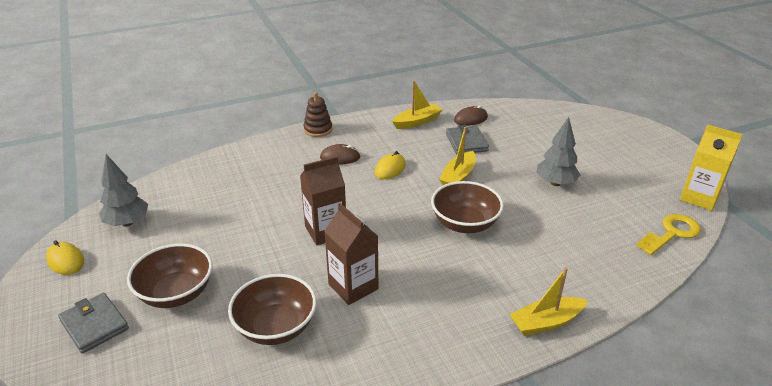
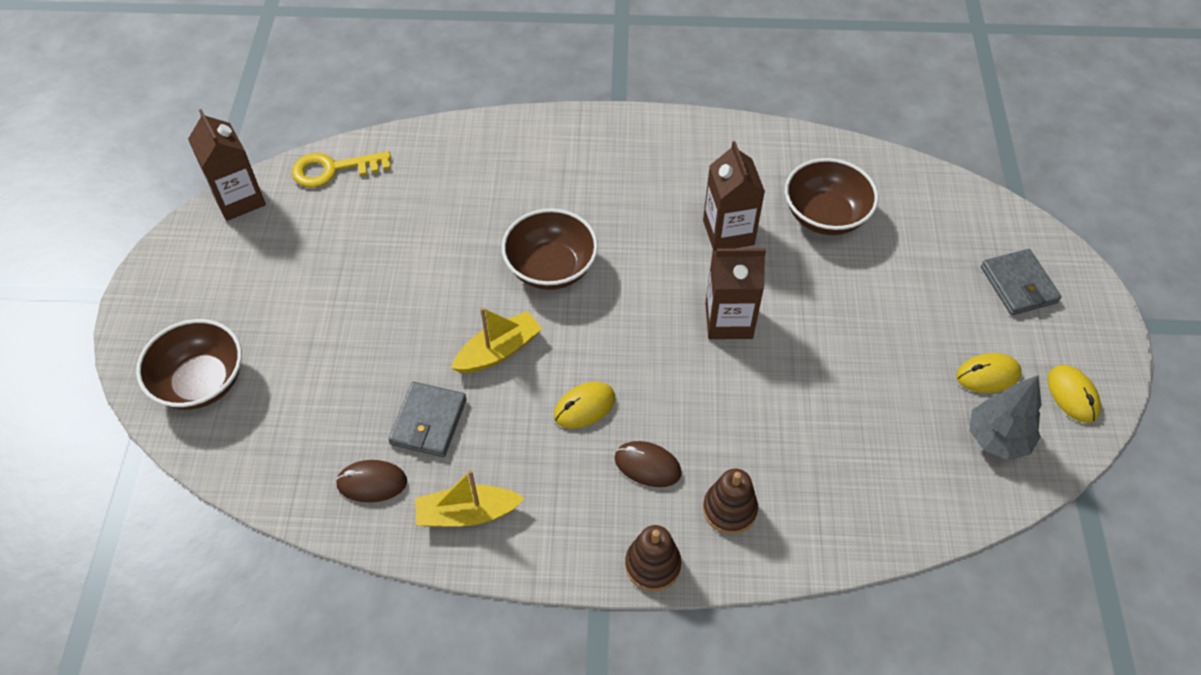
camera: 155 degrees left, 20 degrees up
(130, 254) = (988, 375): none -> yellow mouse
(176, 293) = (928, 294): brown bowl -> brown bowl (201, 382)
(288, 154) = (729, 509): none -> brown stacking toy
(546, 322) = (561, 131): yellow boat -> none
(555, 183) = (381, 288): grey tree -> none
(699, 198) = (239, 199): yellow carton -> brown carton

